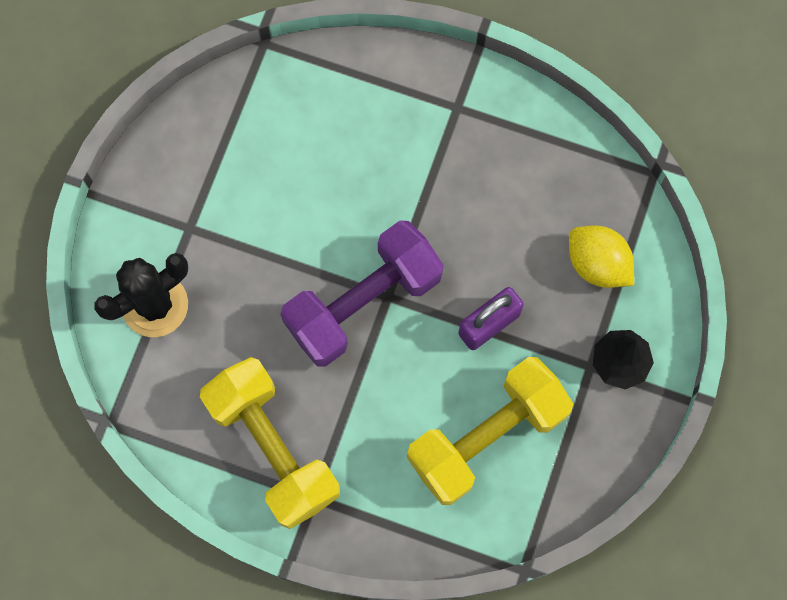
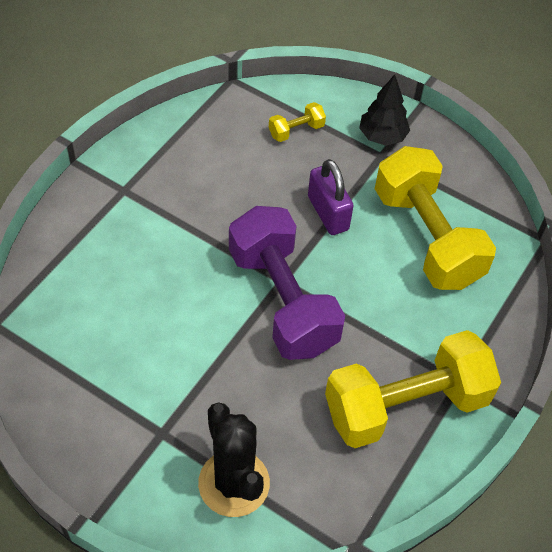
camera: 80 degrees left, 20 degrees down
(597, 264) = (296, 130): yellow lemon -> yellow dumbbell

